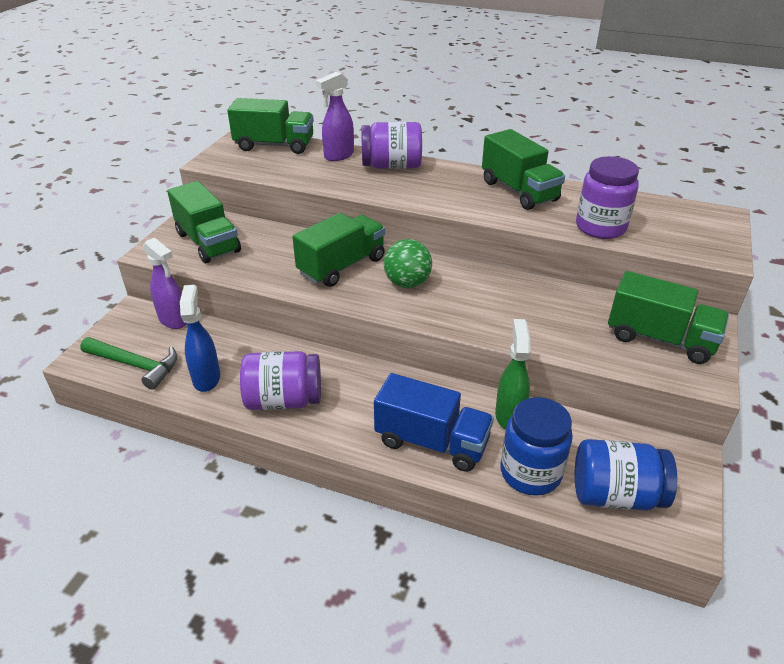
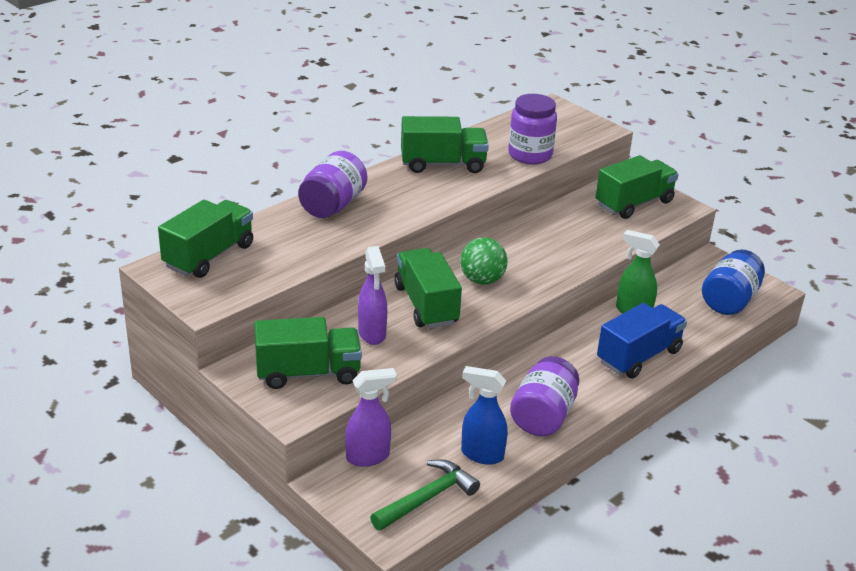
camera: 65 degrees left, 5 degrees down
(338, 156) = (278, 226): purple spray bottle -> purple spray bottle (372, 334)
(530, 473) = (693, 325): blue jar -> none

